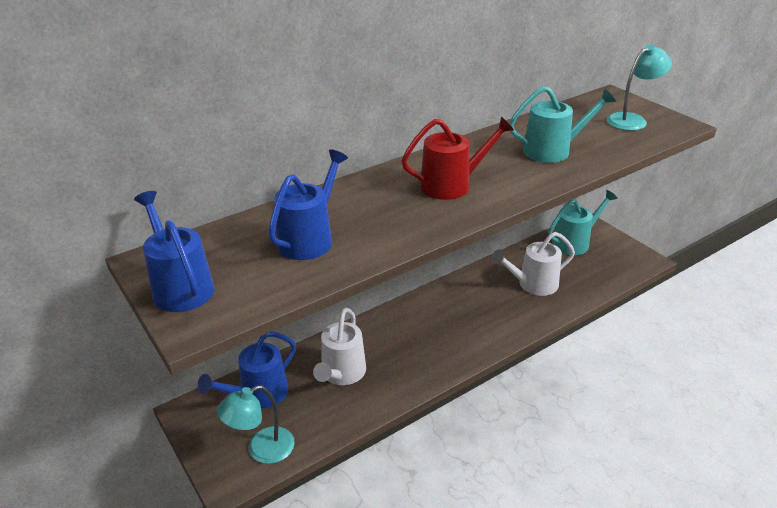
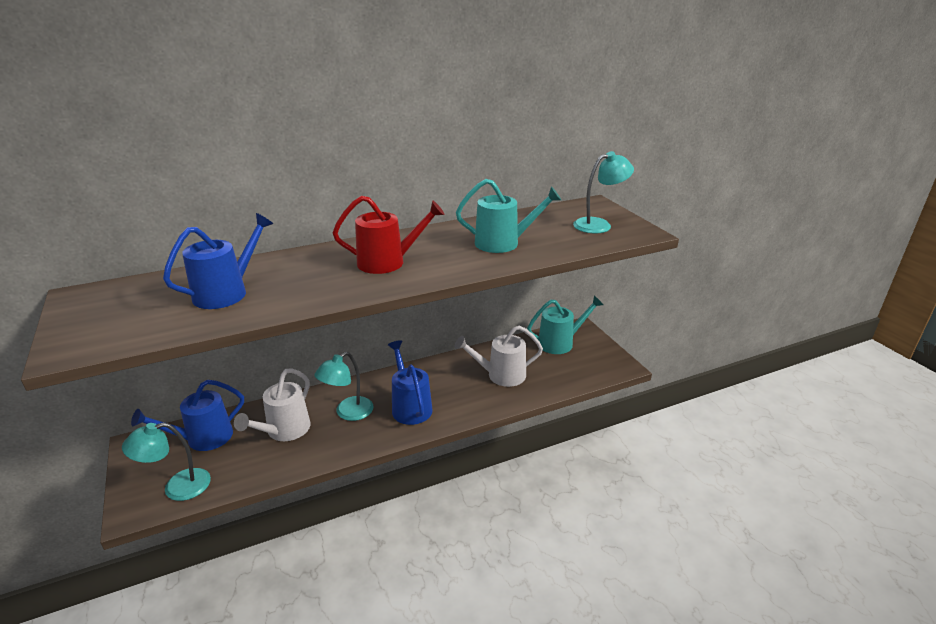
camera: 10 degrees right, 5 degrees down
(180, 286) = (86, 318): blue watering can -> blue watering can (410, 406)
(398, 345) = (348, 413): none -> turquoise lamp

